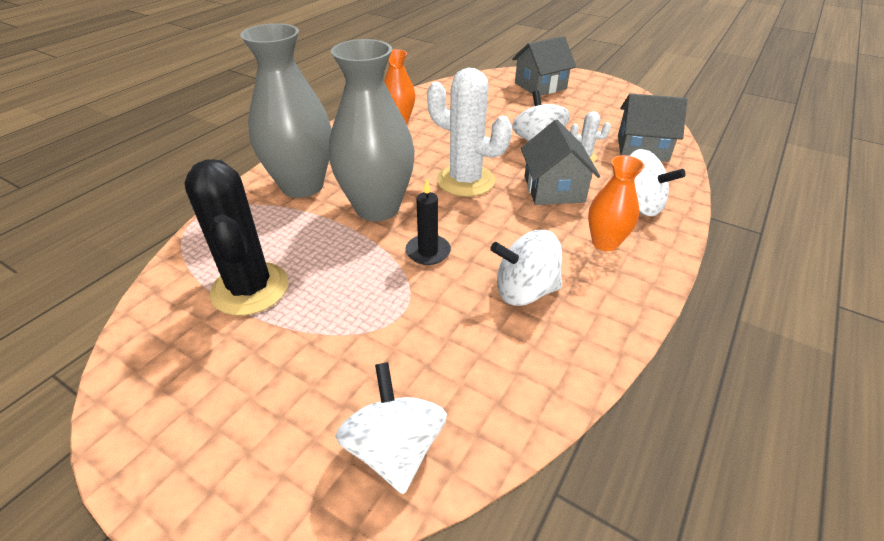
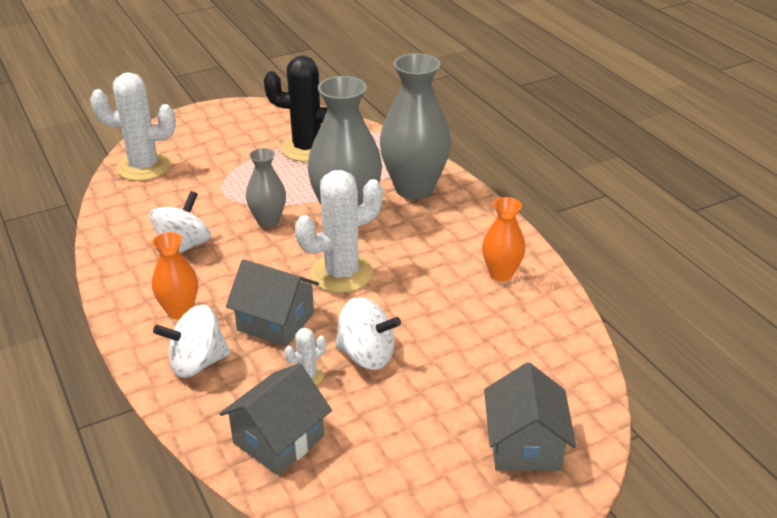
camera: 120 degrees right, 5 degrees down
(394, 449) = (144, 167): white spinning top -> white cactus
(428, 252) = (268, 221): black candle -> grey vase

